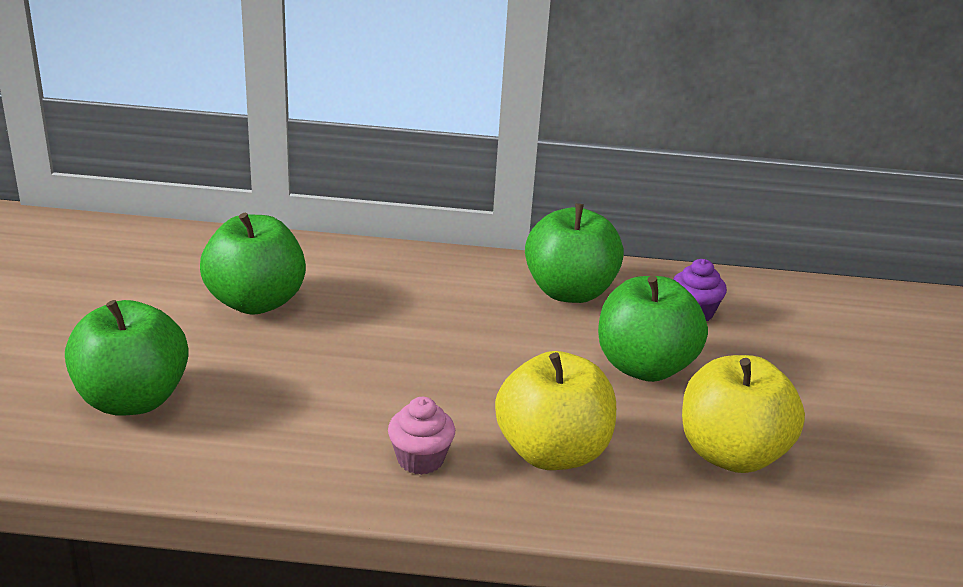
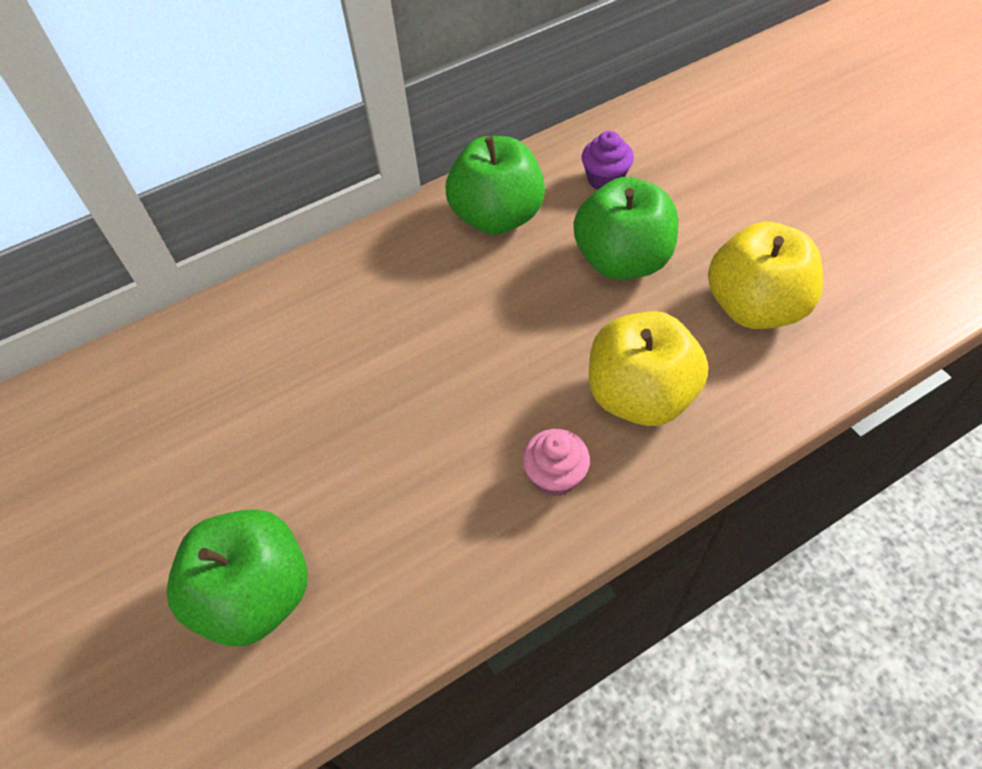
camera: 30 degrees left, 25 degrees up
(256, 302) = (251, 402): green apple -> none

